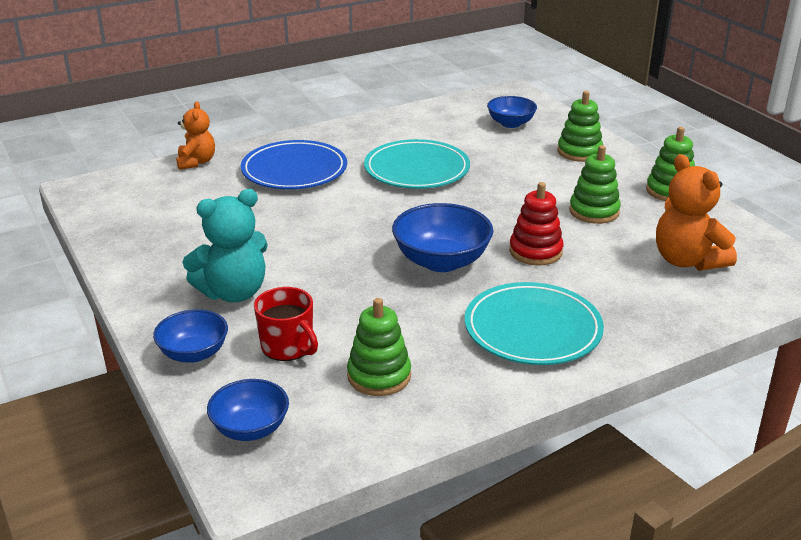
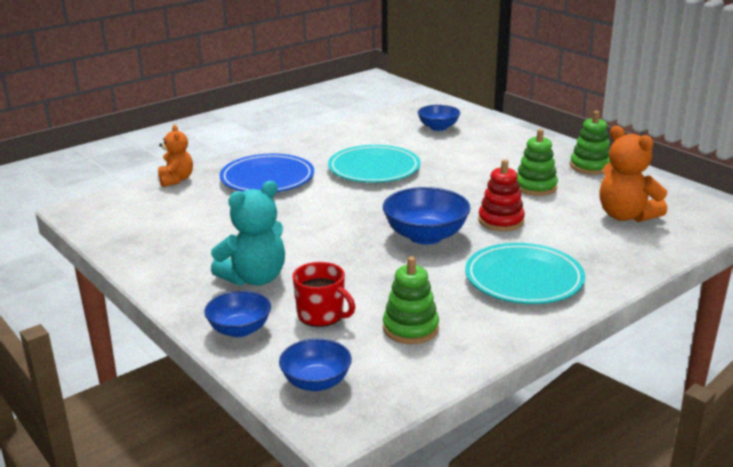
camera: 10 degrees left, 5 degrees down
(579, 152) = (504, 144): green stacking toy -> none

